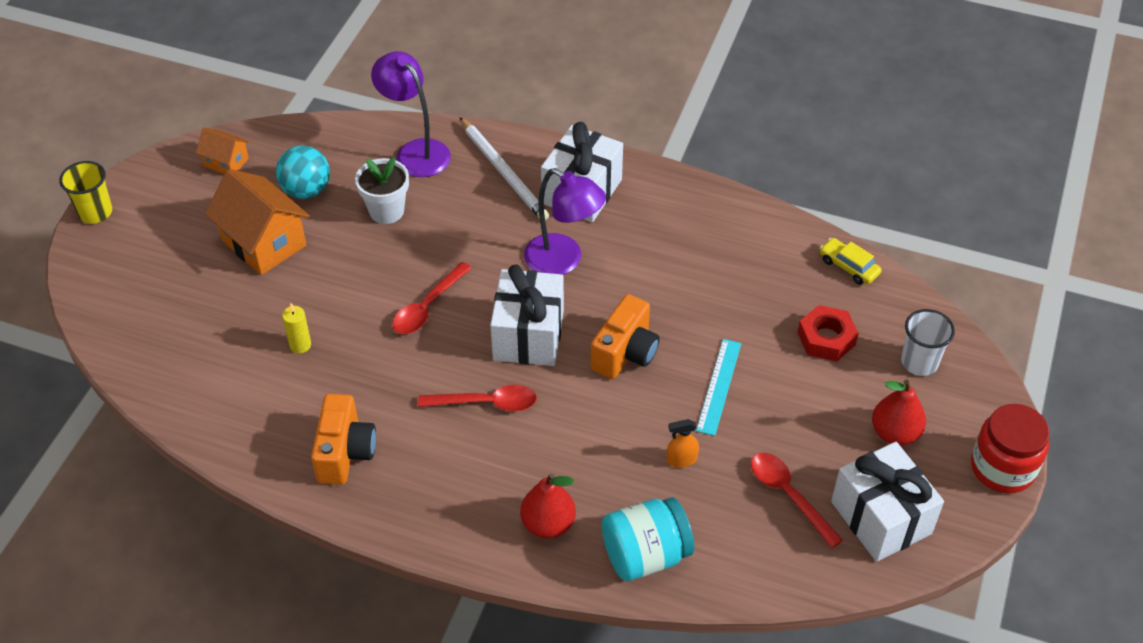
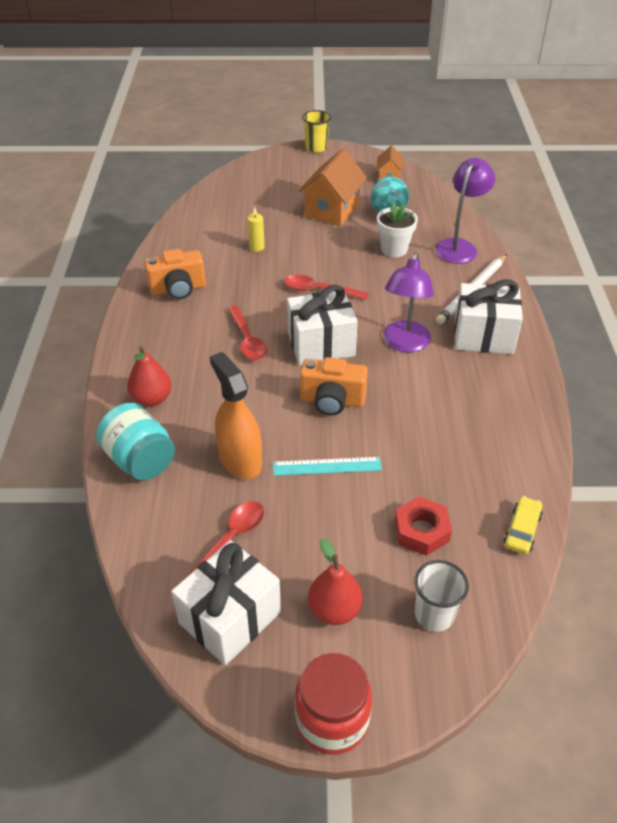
camera: 70 degrees right, 5 degrees down
(681, 459) = (240, 460): orange spray bottle -> orange spray bottle, size x2.17

